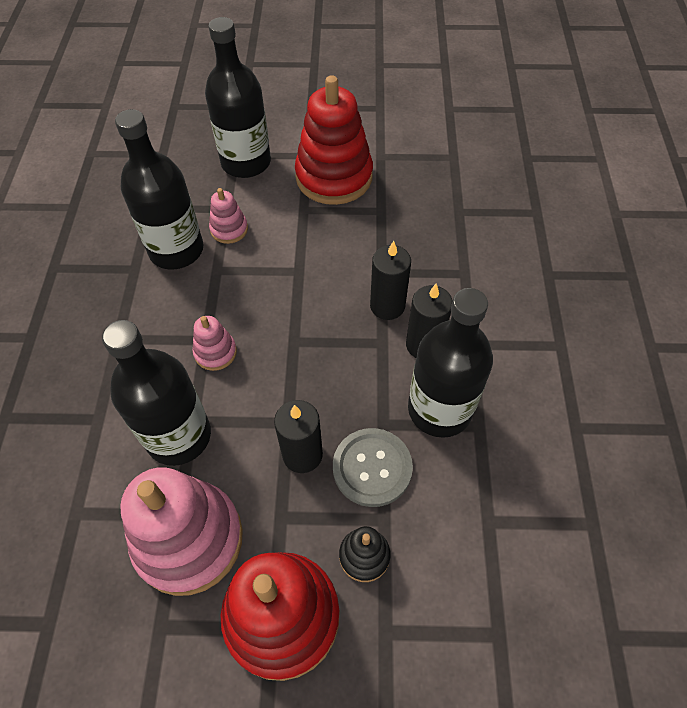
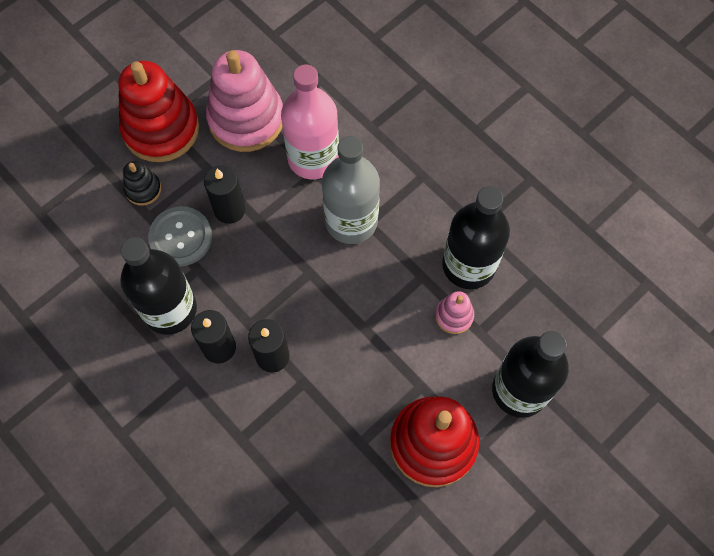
camera: 135 degrees right, 10 degrees up
(178, 436) = (313, 158): black bottle -> pink bottle
(215, 352) = (351, 221): pink stacking toy -> grey bottle

